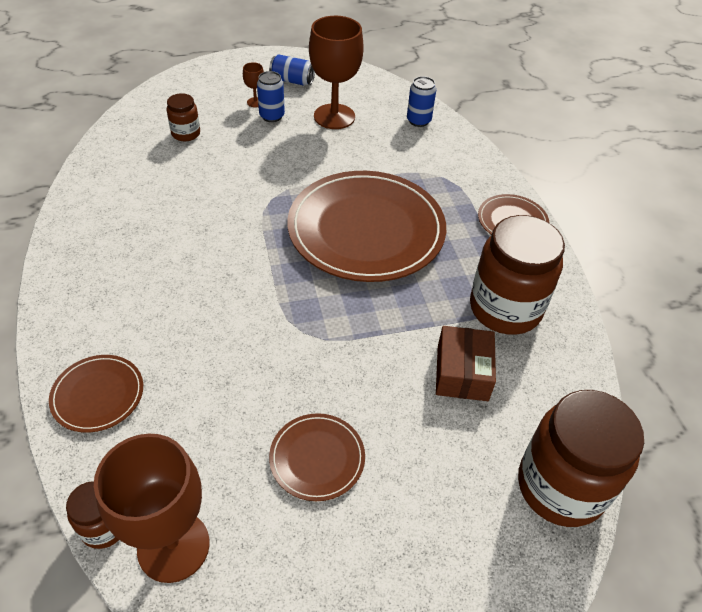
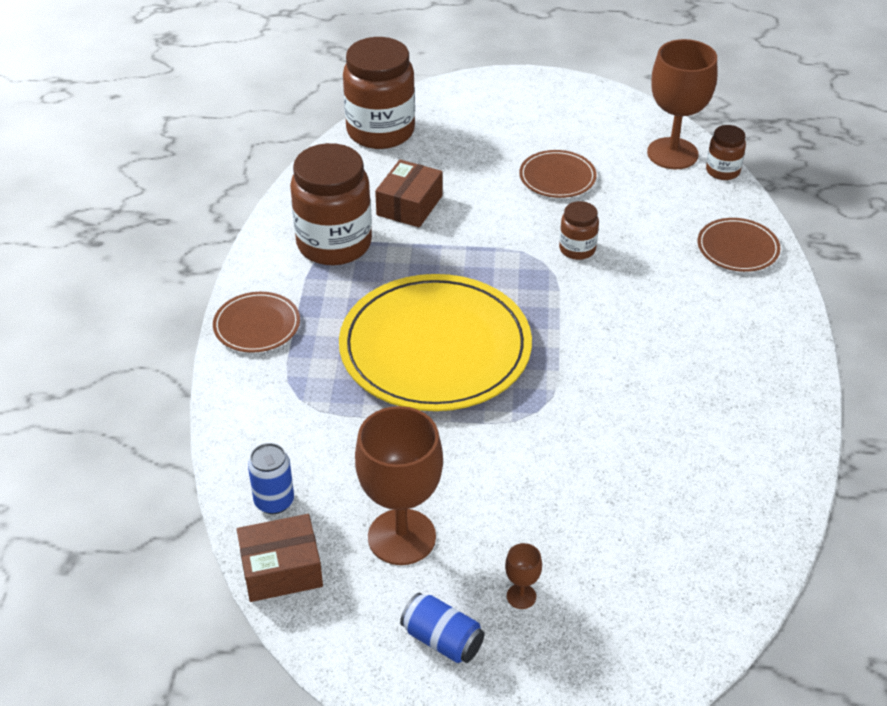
camera: 160 degrees left, 5 degrees down
(186, 134) = (643, 547): brown jar -> brown jar (577, 249)
(272, 116) = (501, 558): blue can -> none
(366, 229) = (435, 348): brown plate -> yellow plate
(393, 94) = (281, 569): none -> brown box

